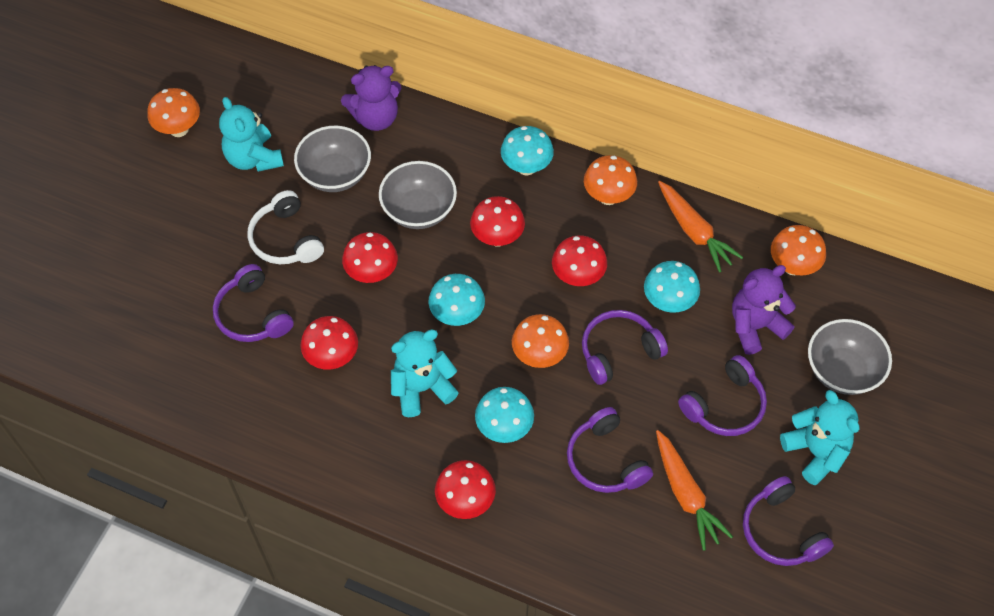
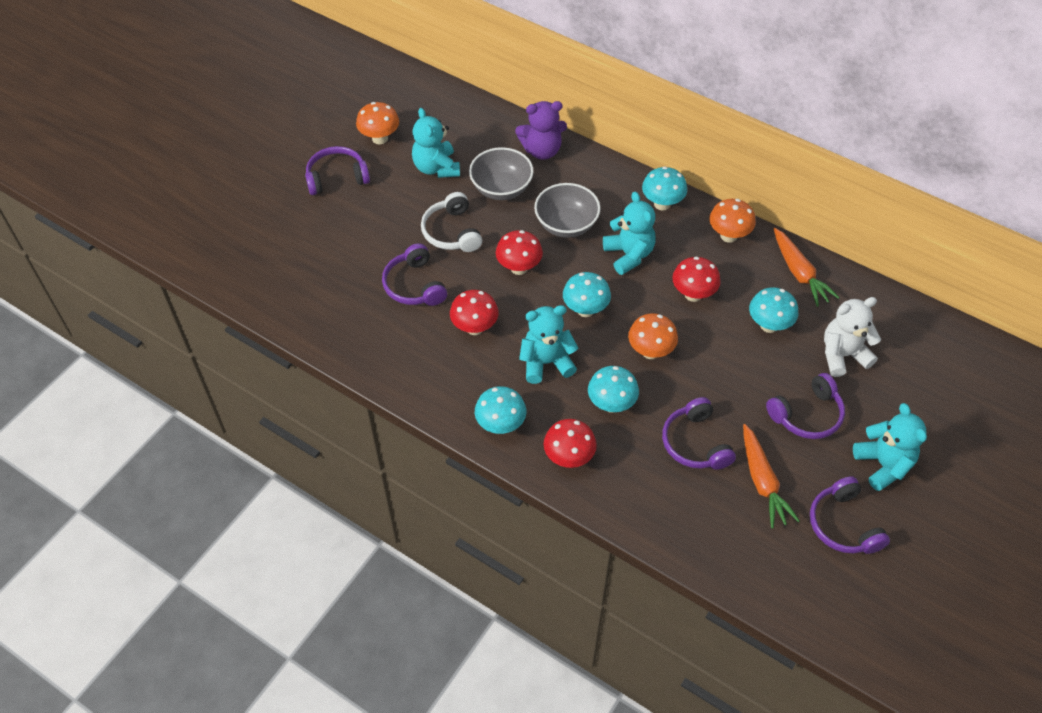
camera: 10 degrees right, 5 degrees down
(381, 474) = (500, 425): none -> turquoise mushroom
(497, 238) = (629, 255): red mushroom -> turquoise teddy bear
(618, 351) = (719, 358): purple headphones -> purple headphones (337, 177)
(755, 326) = (842, 355): purple teddy bear -> white teddy bear
(792, 266) = (882, 312): orange mushroom -> none
(842, 370) = (916, 402): grey bowl -> none

